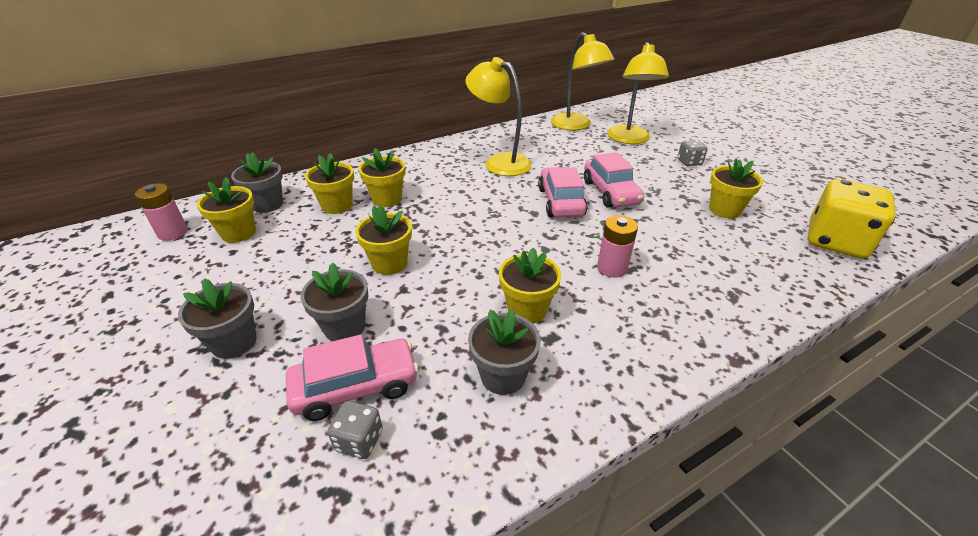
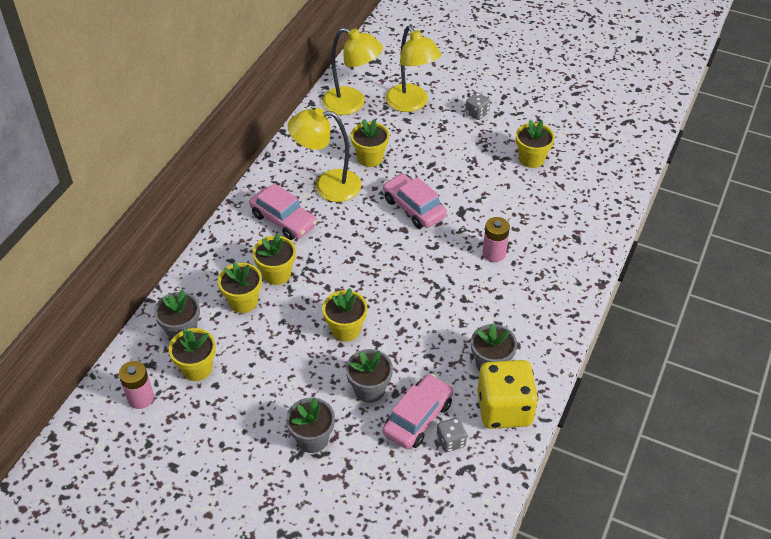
camera: 35 degrees left, 10 degrees up
(527, 309) = (468, 314): yellow flower pot -> yellow flower pot (370, 158)
(610, 192) = (442, 179): pink car -> pink car (283, 220)
(835, 241) = (612, 157): yellow dice -> yellow dice (504, 409)

